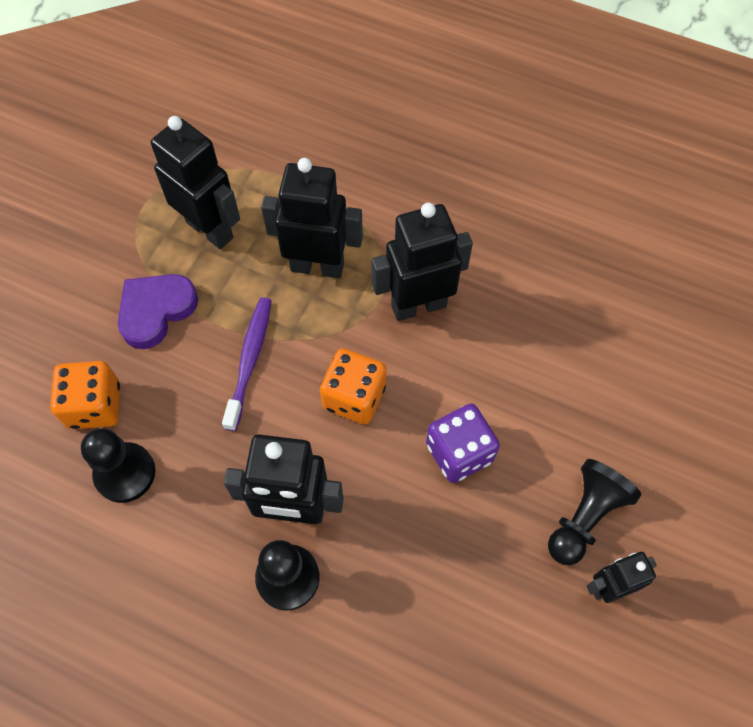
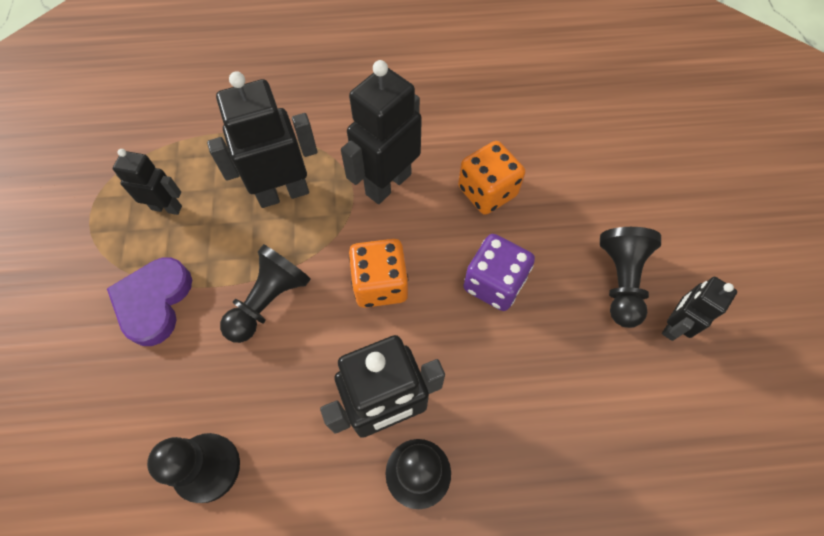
camera: 30 degrees left, 0 degrees up
(95, 406) = (140, 420): orange dice -> orange dice (487, 192)
(210, 229) = (167, 207): black robot -> black robot, size x0.58
(249, 360) = (269, 301): purple toothbrush -> black pawn

